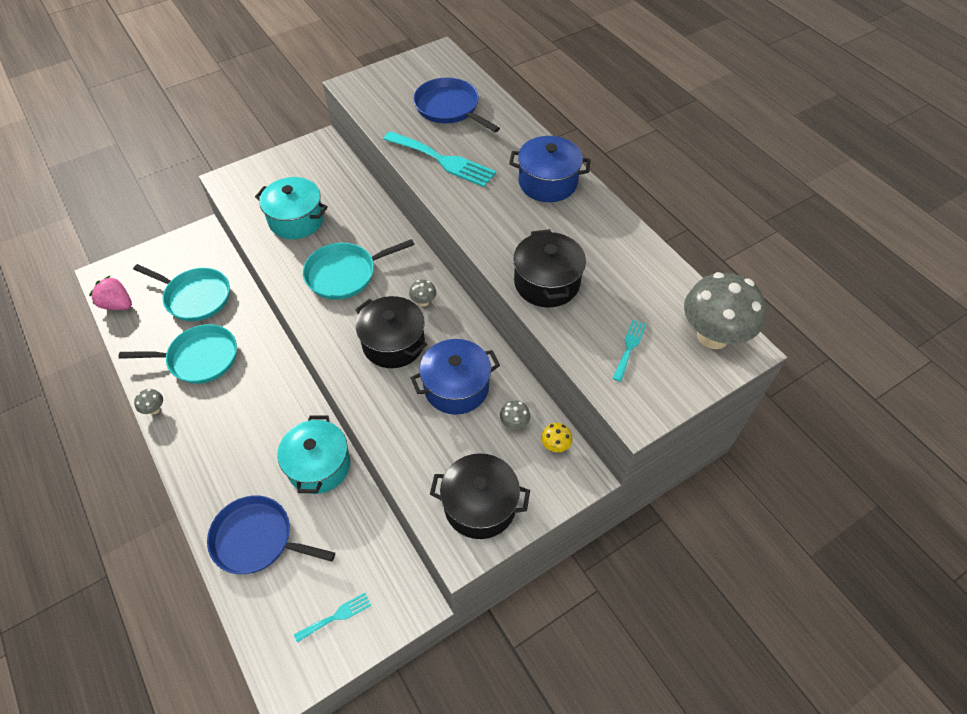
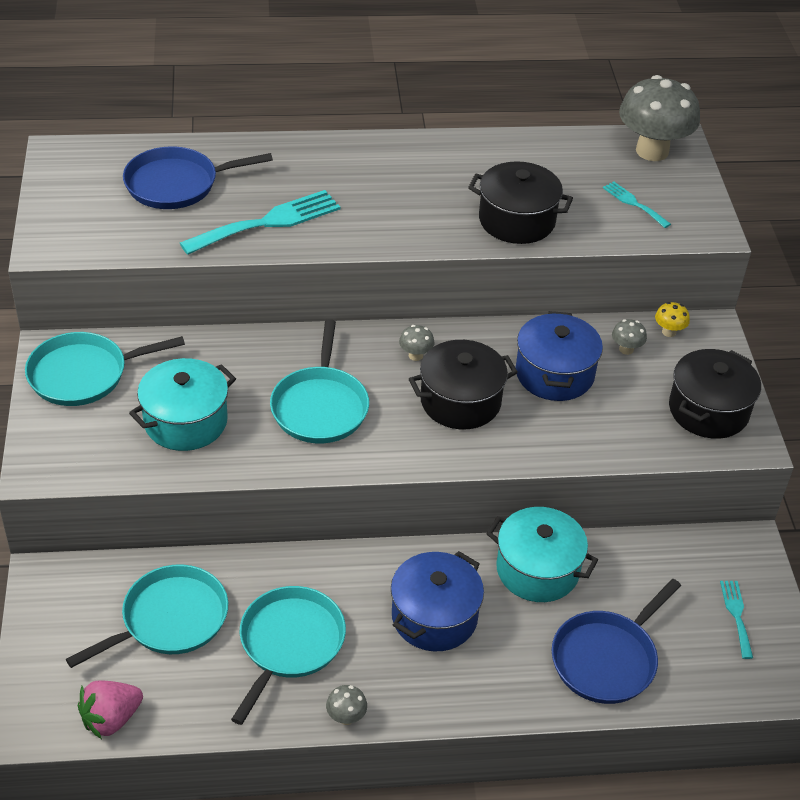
camera: 65 degrees left, 10 degrees down
(310, 163) = (83, 374): none -> turquoise pan
(547, 182) = (372, 163): blue pot -> blue pot (434, 617)

